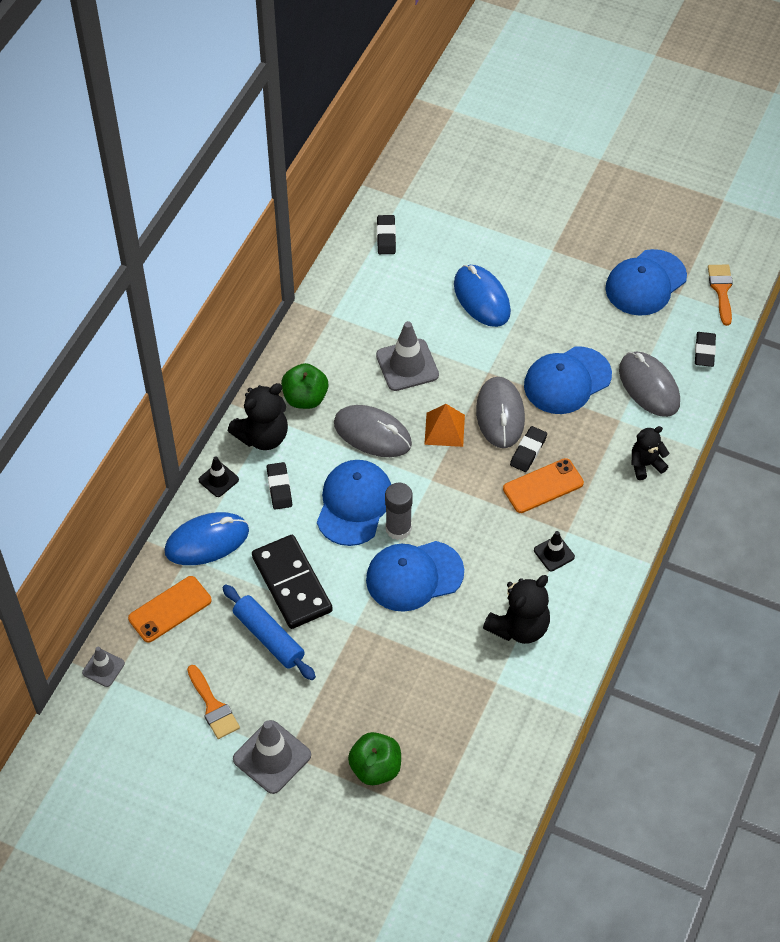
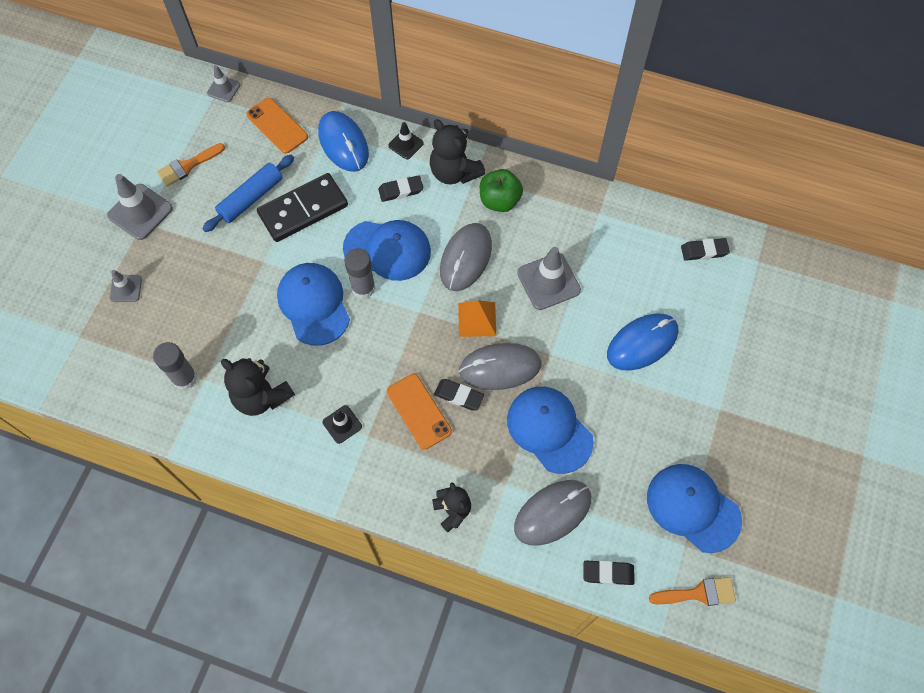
camera: 85 degrees right, 10 degrees up
(375, 768) = (126, 288): green apple -> grey traffic cone
(493, 702) = (184, 378): none -> grey glue stick

